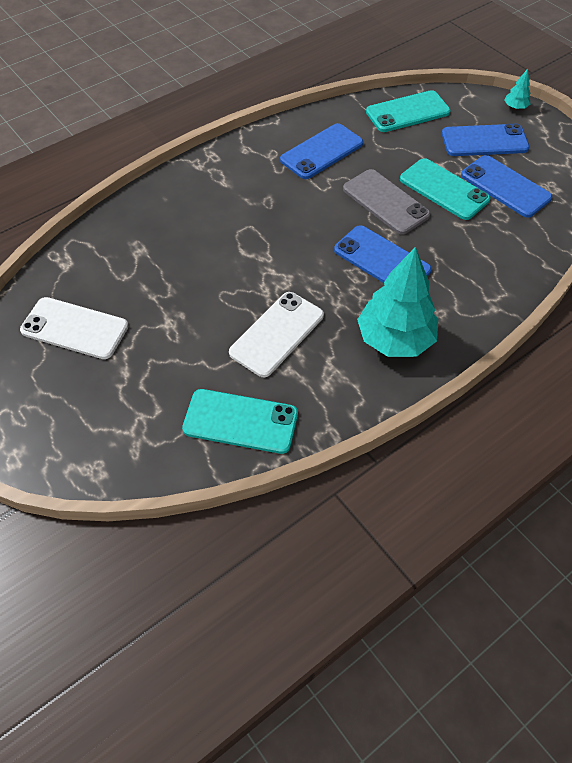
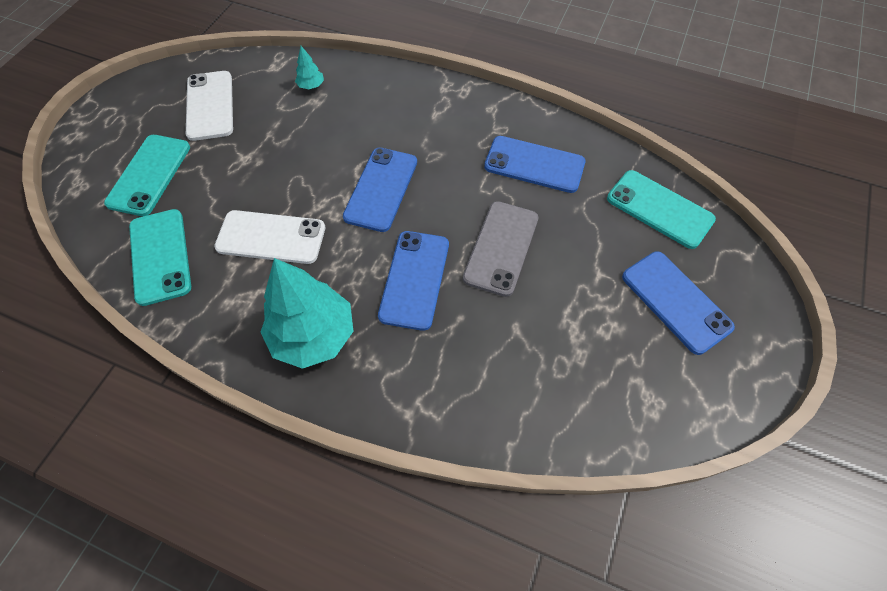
camera: 60 degrees right, 5 degrees up
(444, 189) = (560, 293): turquoise phone -> turquoise phone (149, 175)
(505, 186) = (613, 353): blue phone -> blue phone (381, 189)
(515, 107) = (768, 311): turquoise tree -> turquoise tree (311, 86)

